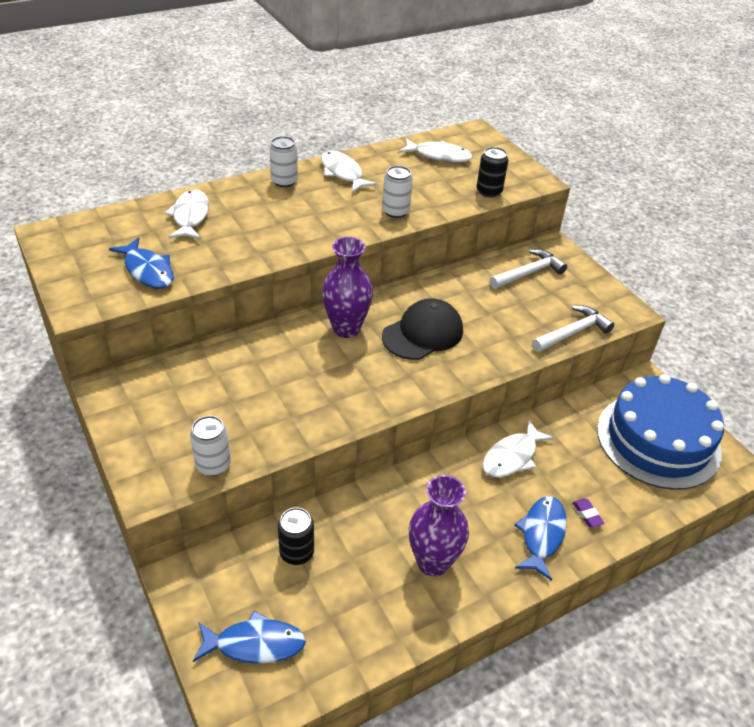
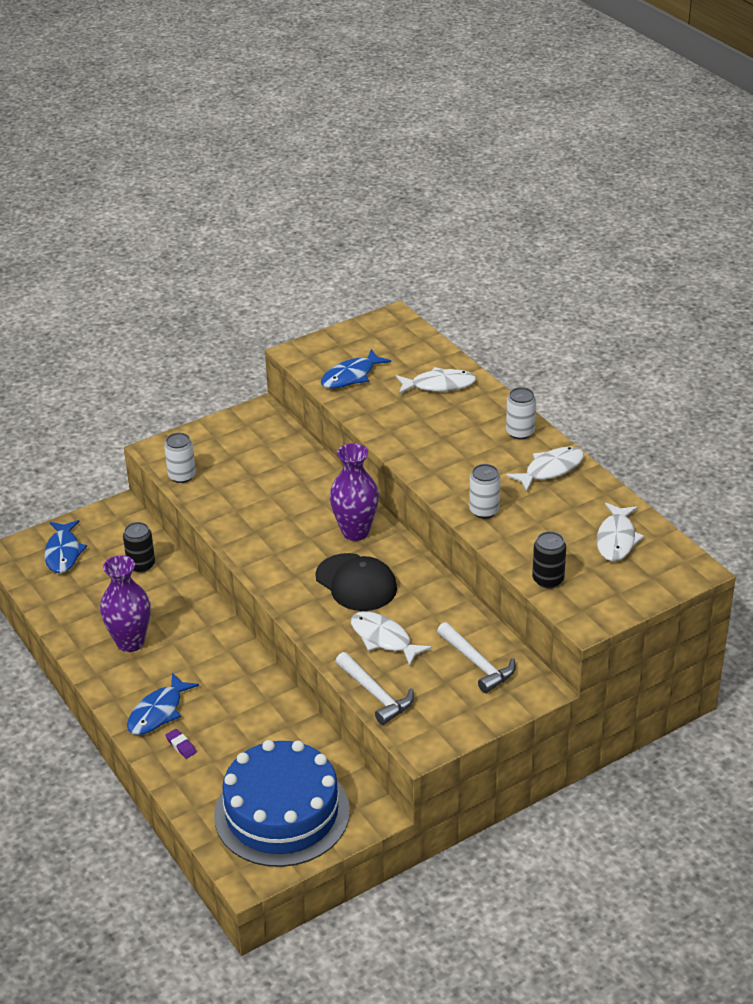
camera: 90 degrees right, 5 degrees down
(512, 457) = (250, 695): white fish -> white fish (384, 639)
(542, 534) = (158, 712): blue fish -> blue fish turned 105 degrees clockwise
(587, 514) = (181, 746): purple eraser -> purple eraser turned 75 degrees clockwise

